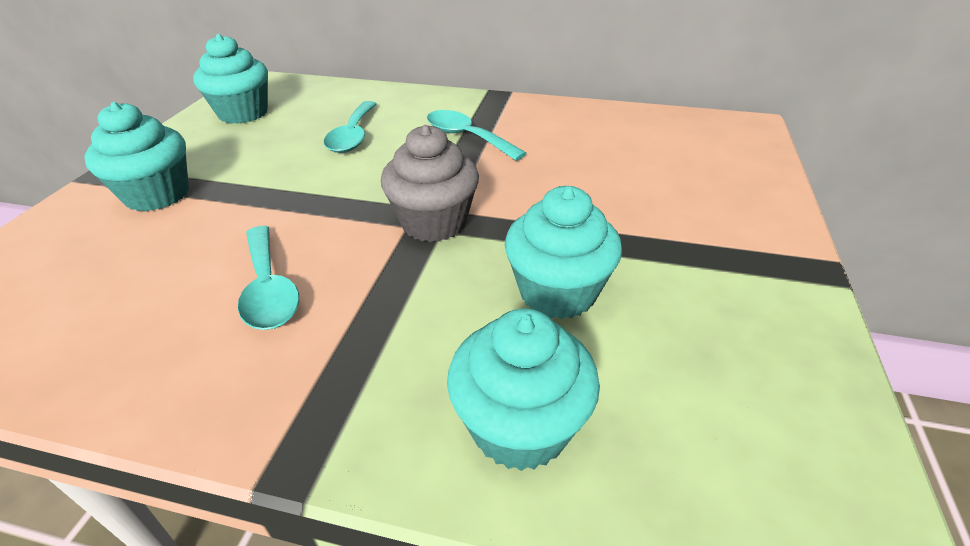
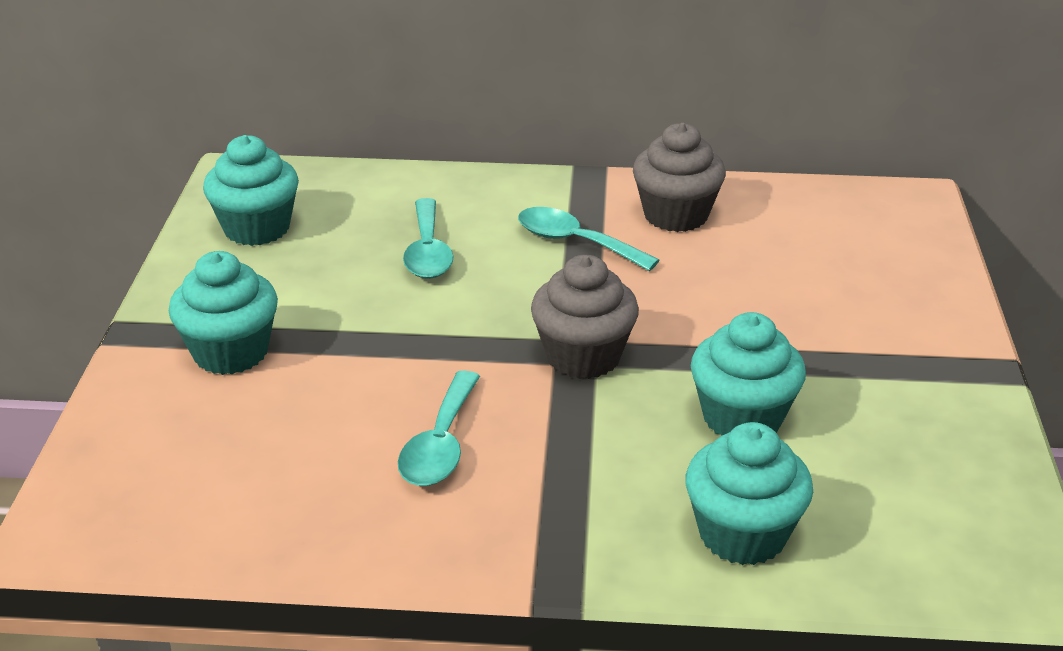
camera: 10 degrees left, 5 degrees down
(269, 289) = (441, 444): turquoise spoon -> turquoise spoon turned 45 degrees clockwise
(552, 124) = (676, 215): none -> grey cupcake

